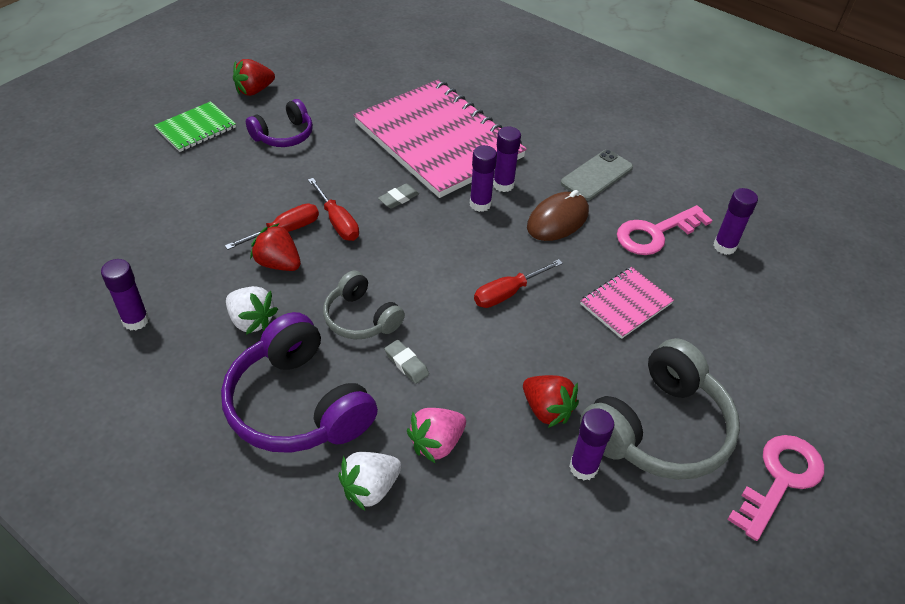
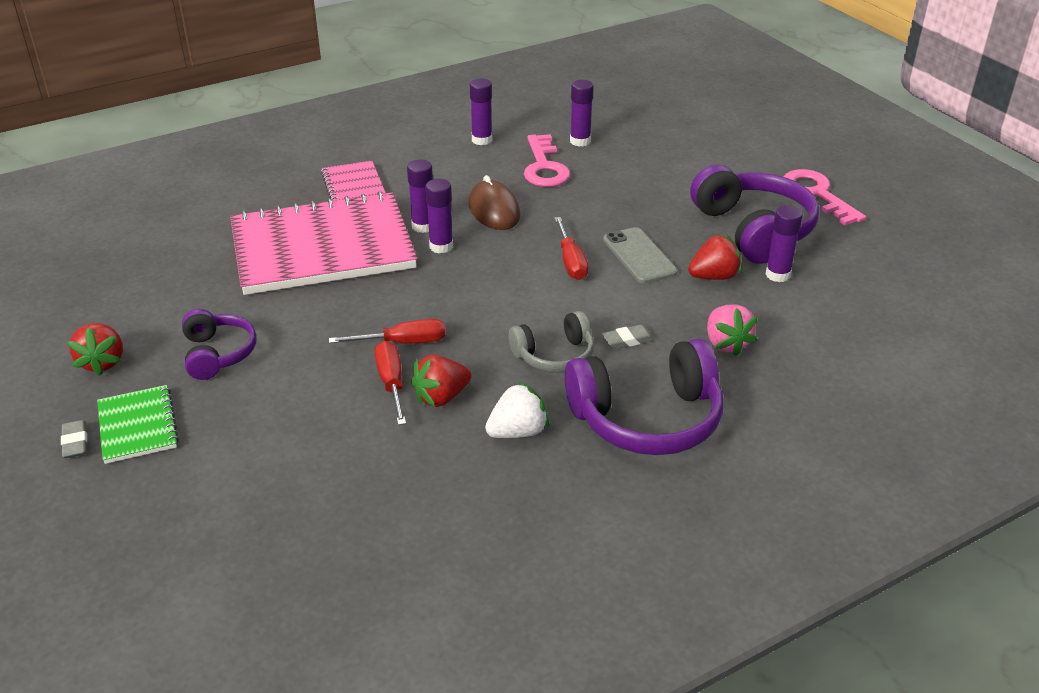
camera: 65 degrees left, 10 degrees down
(135, 320) = (466, 525): purple glue stick -> purple glue stick (482, 140)
(370, 488) = (761, 392): white strawberry -> none
(398, 198) = (396, 294): grey eraser -> grey eraser (75, 442)
(596, 175) = (449, 173): grey phone -> grey phone (639, 256)
(625, 304) = (617, 206): pink notebook -> pink notebook (353, 185)
(659, 429) = (754, 230): grey headphones -> purple headphones

